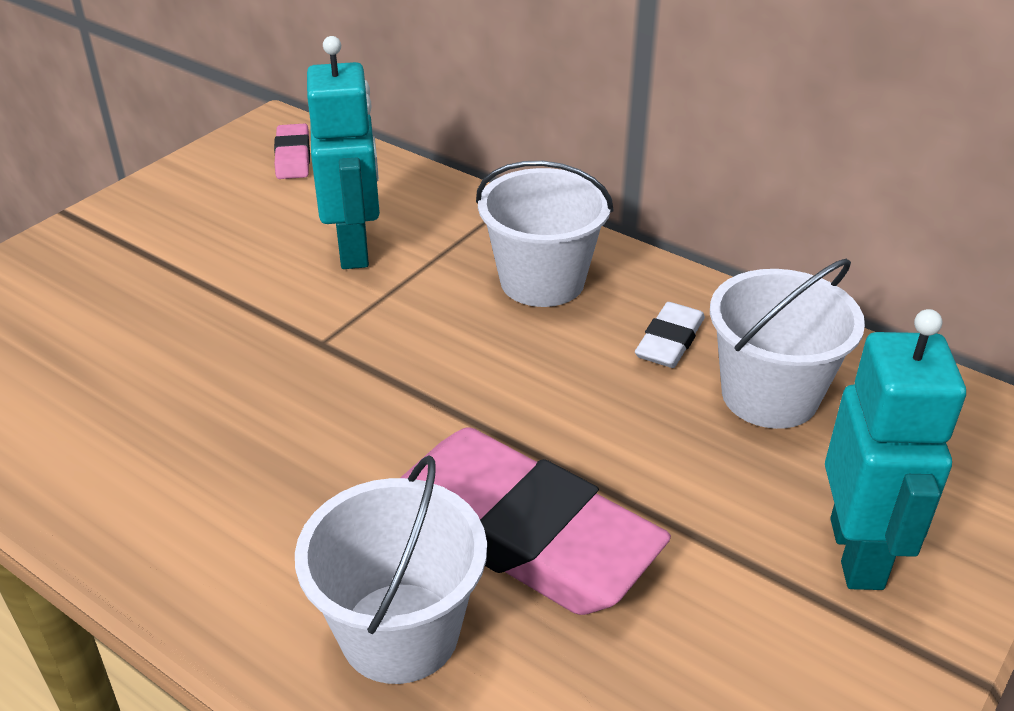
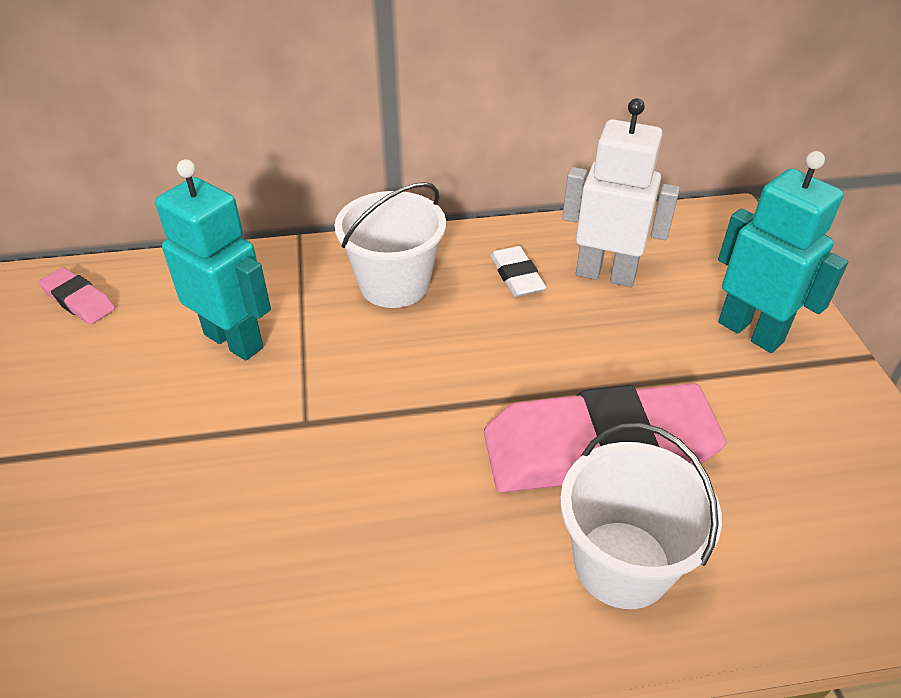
camera: 45 degrees left, 5 degrees up
(769, 395) = (605, 274): white bucket -> white robot

